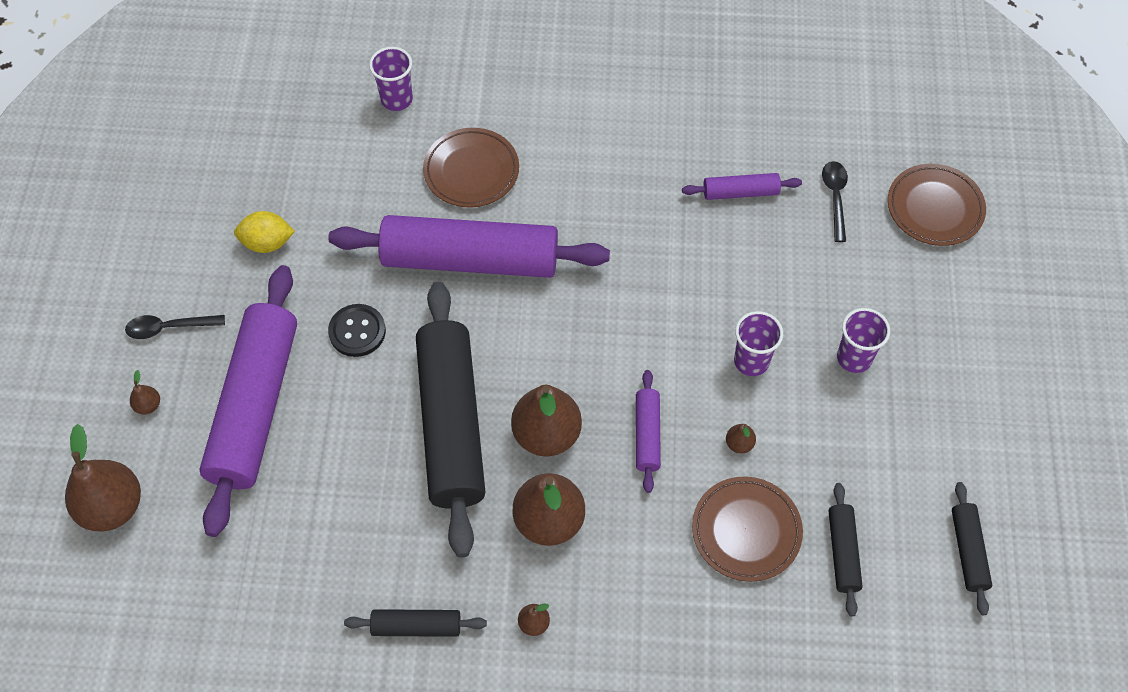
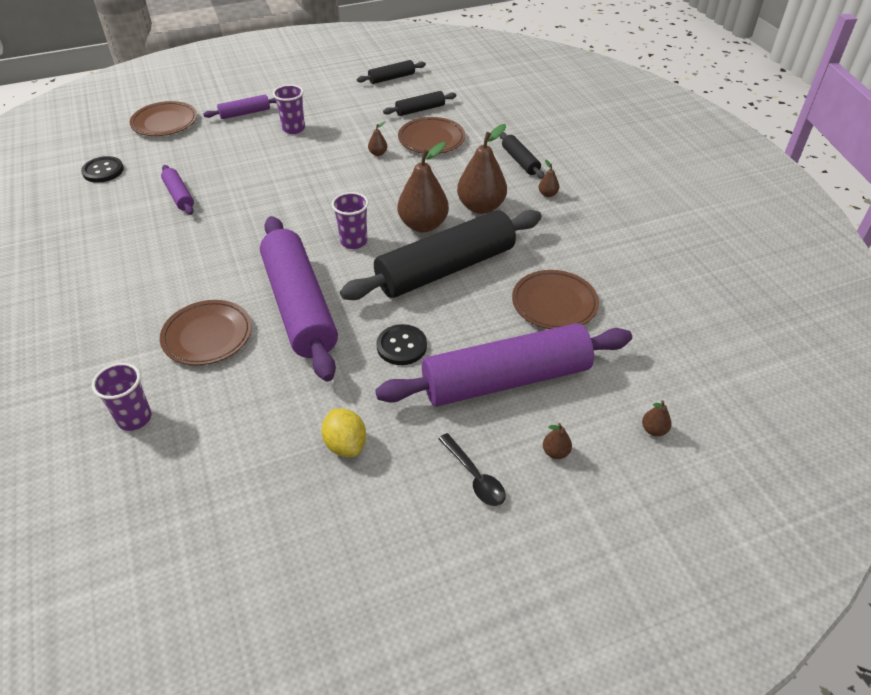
camera: 115 degrees left, 15 degrees down
(112, 507) = (654, 430): brown pear -> brown pear, size x0.43
(328, 512) = (554, 303): none -> brown plate
(416, 626) = (591, 237): black rolling pin -> black rolling pin (520, 161)
(647, 435) = (395, 186): purple rolling pin -> purple rolling pin (245, 113)
(751, 361) = (317, 162): purple cup -> purple cup (354, 241)
(834, 126) = (103, 171): none -> black button
(835, 198) = (169, 158): black spoon -> none

